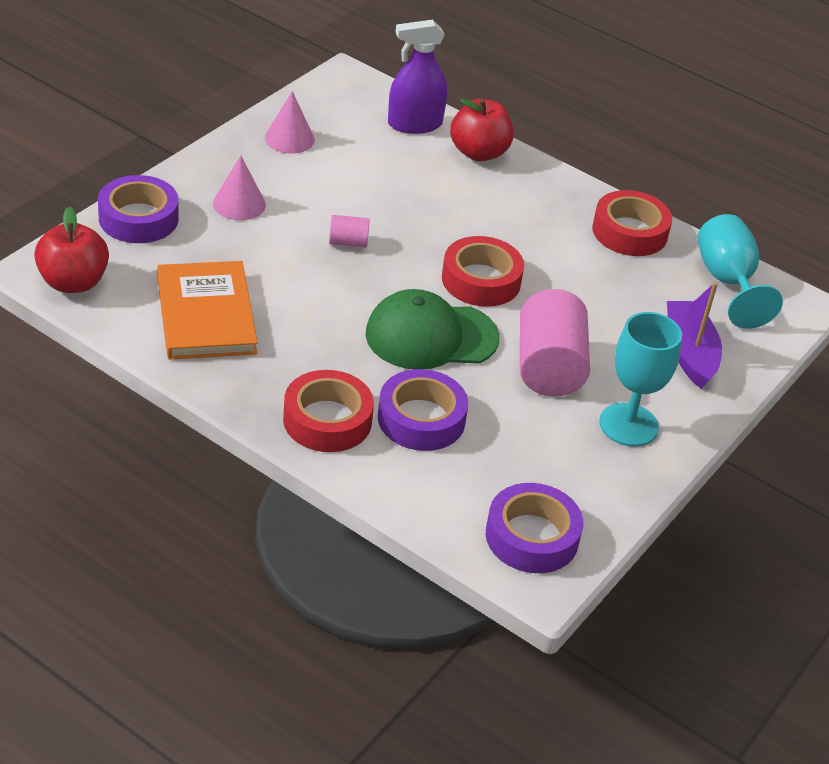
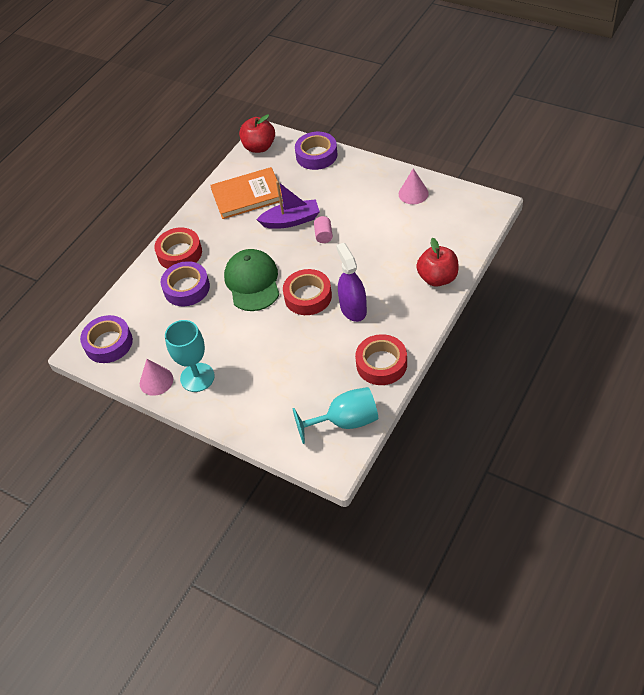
camera: 95 degrees right, 10 degrees up
(239, 204) = (343, 187): pink cone -> pink cone (156, 381)
(414, 124) = (455, 243): purple spray bottle -> purple spray bottle (353, 308)
(549, 367) = (238, 336): pink cylinder -> none
(689, 353) = (267, 403): purple boat -> purple boat (291, 220)

